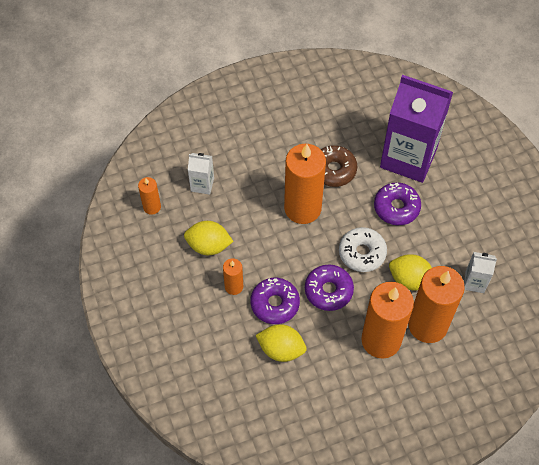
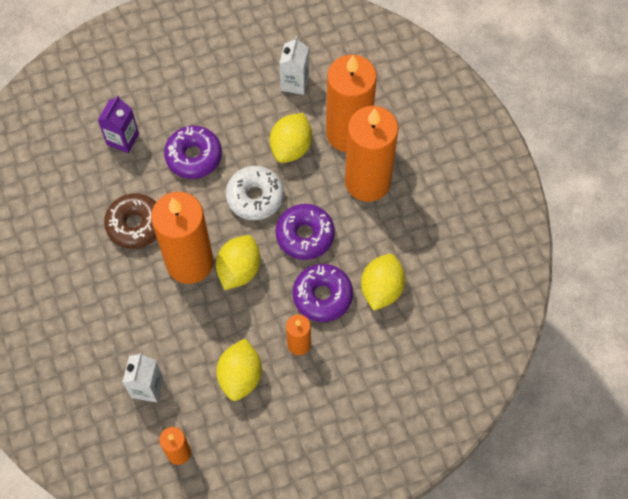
camera: 90 degrees left, 5 degrees up
(297, 243) = (239, 270): none -> yellow lemon
(408, 157) = (123, 139): purple carton -> purple carton, size x0.43

